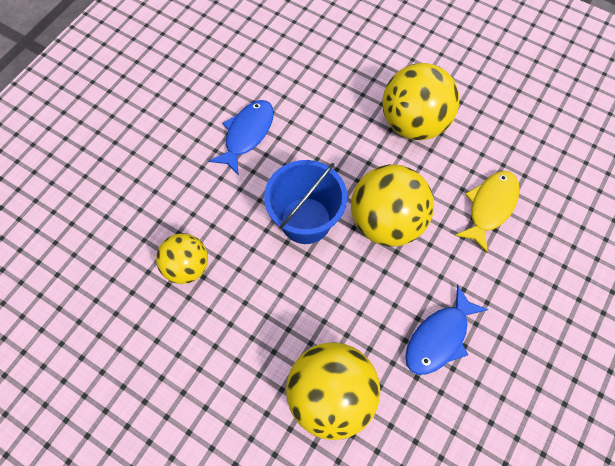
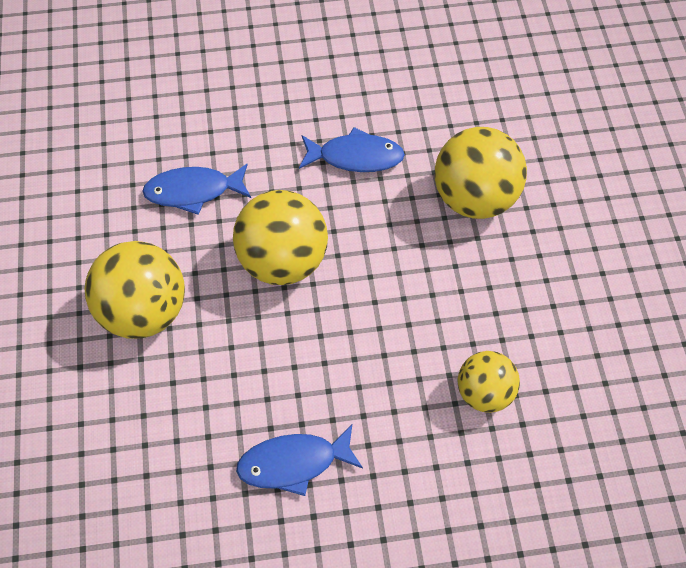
camera: 130 degrees left, 5 degrees down
(305, 220) = (342, 328): blue bucket -> none
(490, 207) = (193, 191): yellow fish -> blue fish

